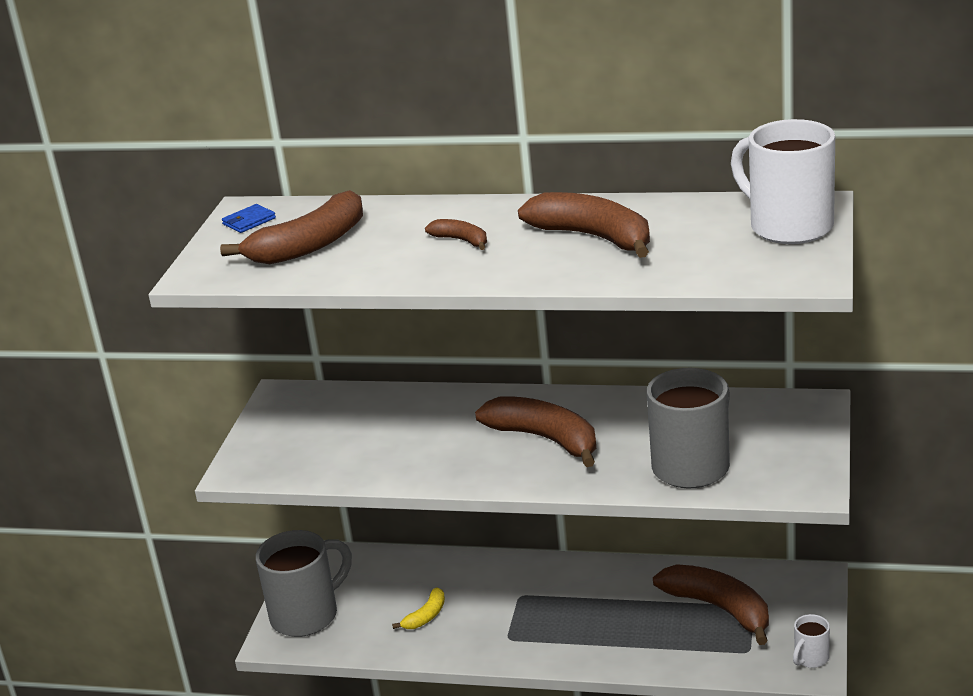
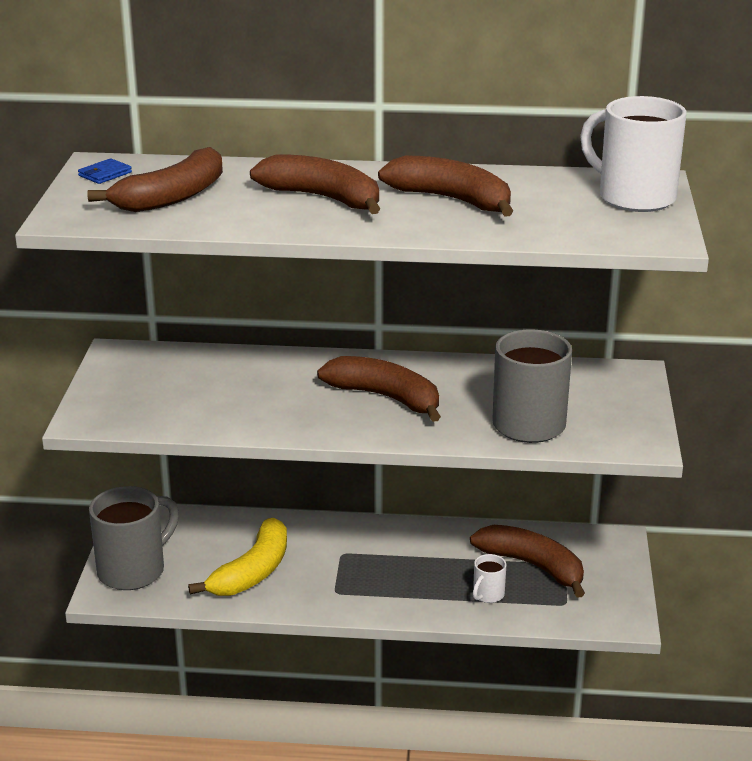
camera: 10 degrees left, 0 degrees up
(426, 616) = (252, 572): yellow banana -> yellow banana, size x2.03
(461, 240) = (323, 198): brown banana -> brown banana, size x2.03
(810, 658) = (623, 610): white mug -> white mug (487, 595)

